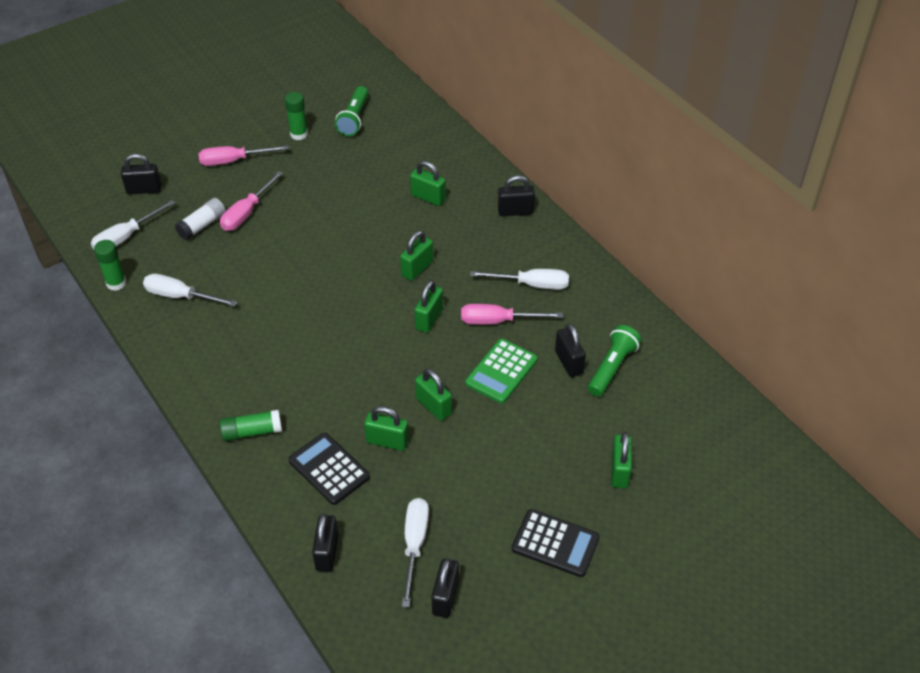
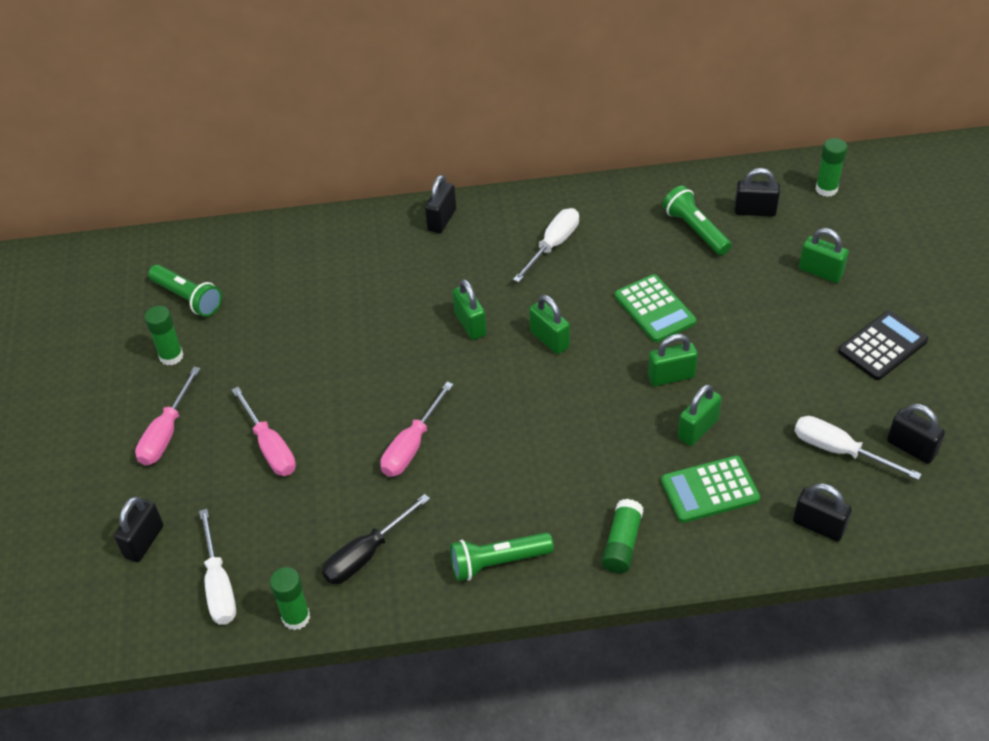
camera: 60 degrees left, 0 degrees up
(180, 296) = (366, 554): white screwdriver -> black screwdriver
(202, 225) = (258, 498): white glue stick -> none
(204, 367) = (498, 562): none -> green flashlight
(329, 469) = (709, 490): black calculator -> green calculator
(428, 197) = (369, 279): green padlock -> none
(498, 321) = (586, 288): pink screwdriver -> pink screwdriver (412, 446)
(568, 362) = (671, 257): black padlock -> black padlock (754, 211)
(732, 444) = (826, 189): none -> green glue stick

